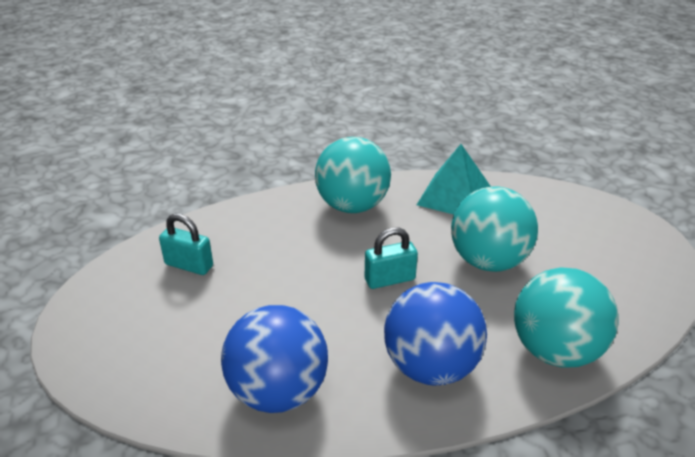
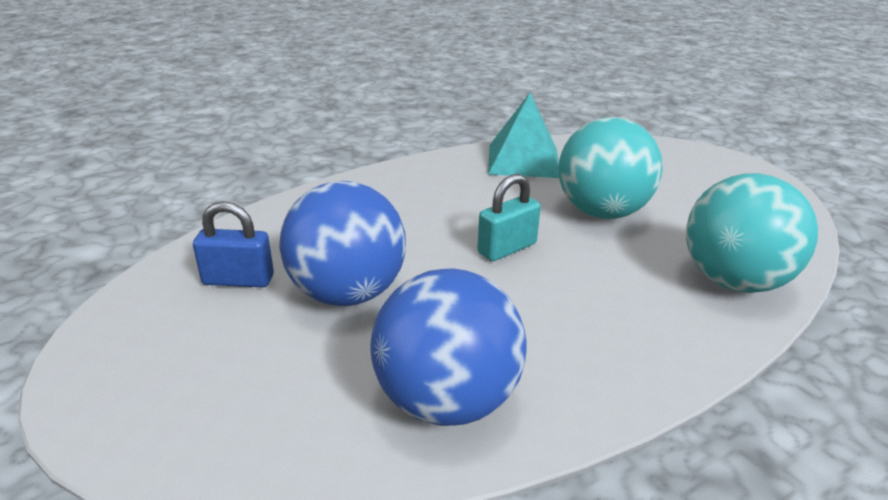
camera: 20 degrees left, 5 degrees down
(189, 265) = (238, 280): turquoise padlock -> blue padlock
(352, 206) = (416, 185): turquoise ball -> none
(431, 366) = (616, 327): blue ball -> blue ball (347, 293)

